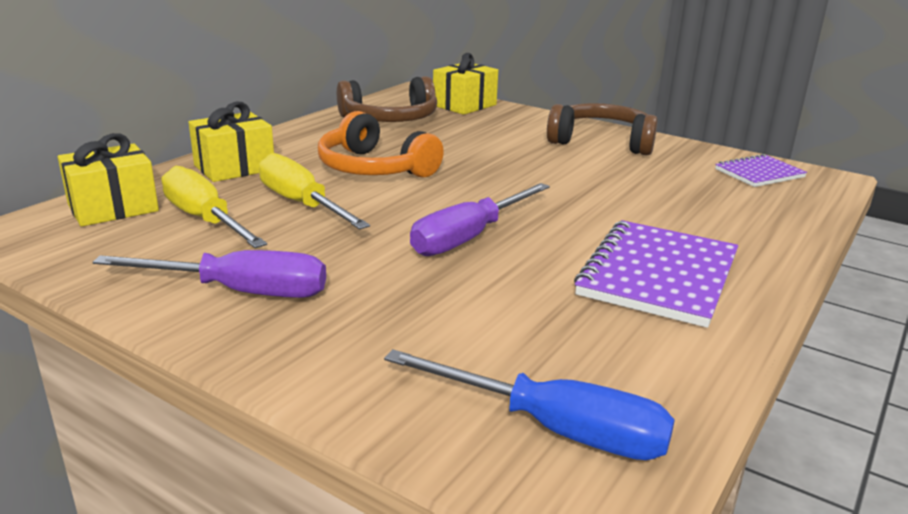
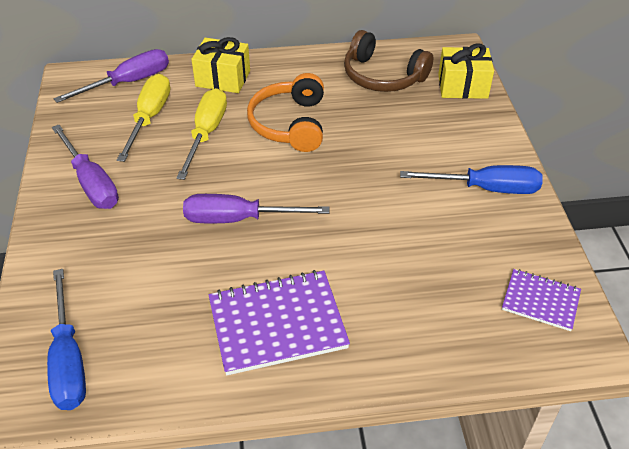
camera: 50 degrees right, 20 degrees up
(113, 208) = (128, 82): yellow gift -> purple screwdriver
(602, 142) = (486, 188): brown headphones -> blue screwdriver

